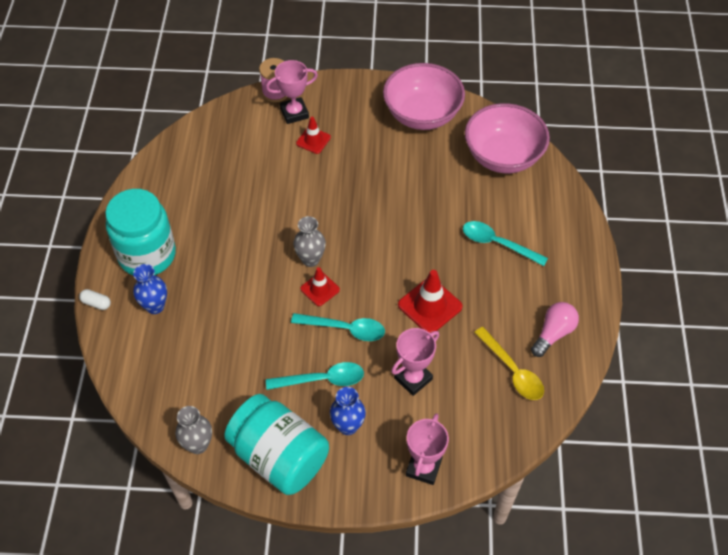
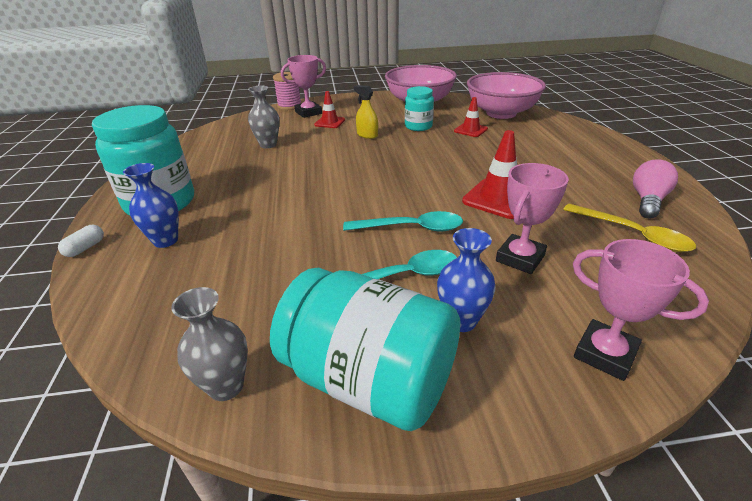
camera: 10 degrees left, 20 degrees down
(96, 303) = (85, 248): white capsule -> white capsule turned 75 degrees counterclockwise
(310, 259) = (350, 184): grey vase -> grey vase (268, 145)
(320, 289) = (368, 202): red traffic cone -> red traffic cone (470, 130)
(346, 175) = (367, 135): none -> yellow spray bottle
(403, 168) = (418, 126): none -> turquoise jar
(423, 467) = (605, 354): pink trophy -> pink trophy turned 60 degrees counterclockwise
(497, 243) = (535, 154): turquoise spoon -> none

